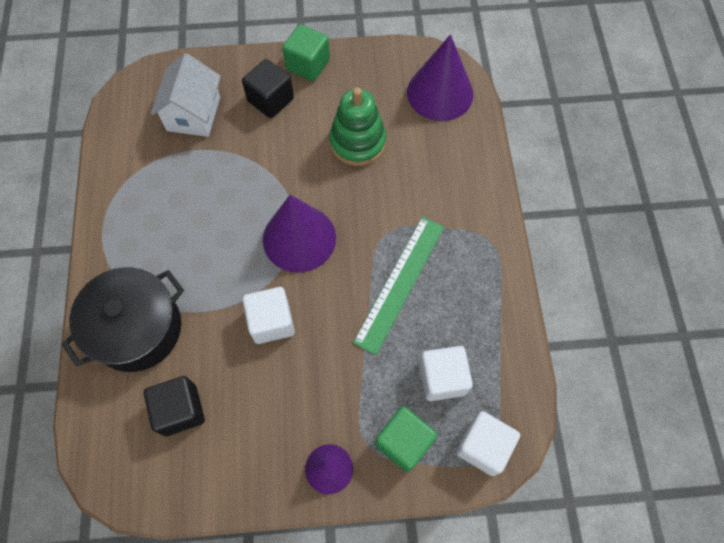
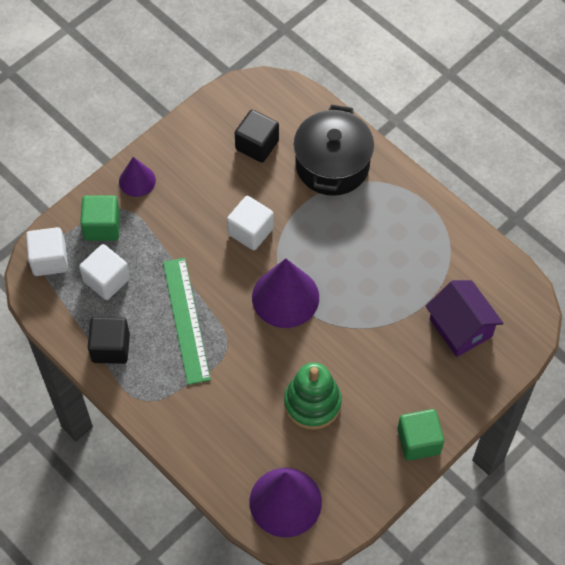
camera: 140 degrees right, 5 degrees down
(193, 114) = (460, 328): white house -> purple house
(270, 100) = (415, 386): black cube -> black cube (111, 348)

